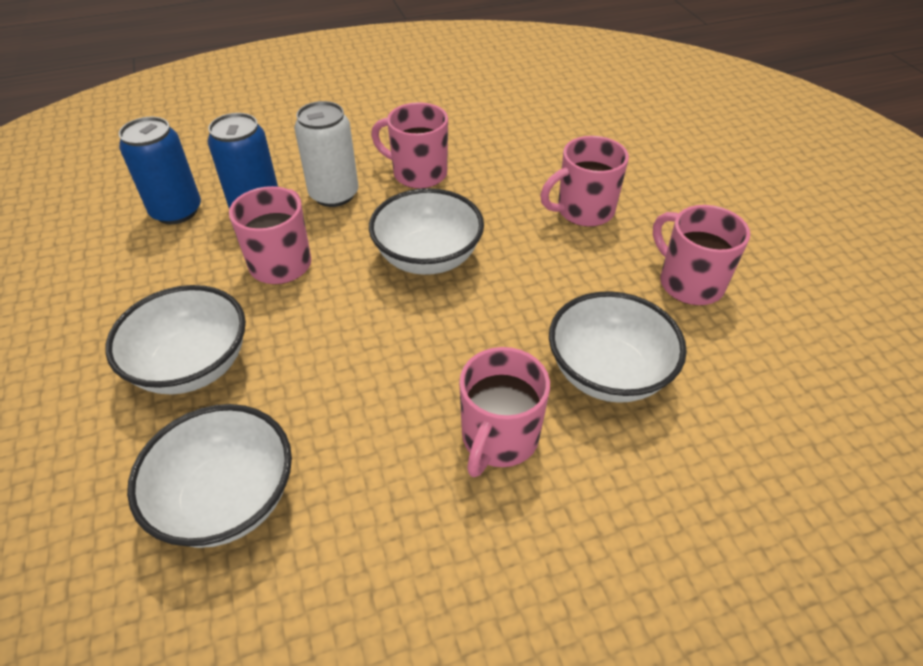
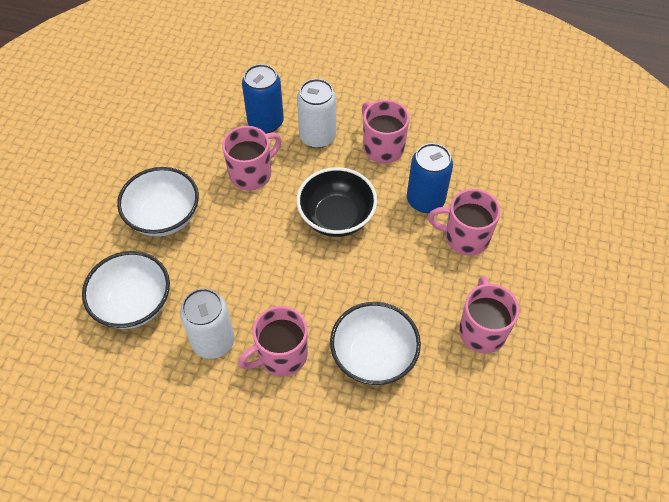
camera: 35 degrees right, 10 degrees up
(176, 211) = (220, 101): blue can -> blue can (425, 200)
(391, 477) = (213, 341): none -> white can
(428, 257) = (336, 217): white bowl -> black bowl

